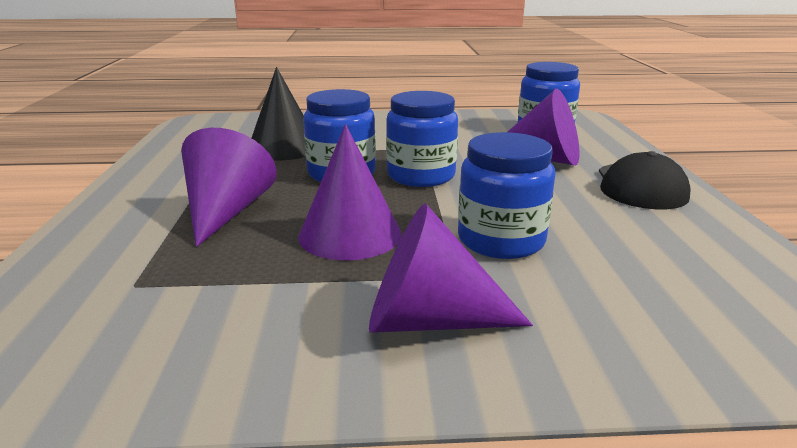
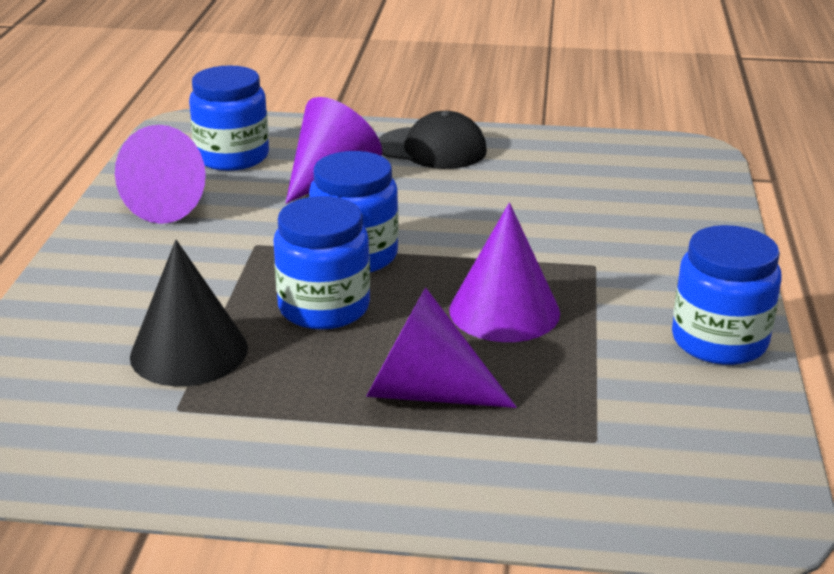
camera: 80 degrees left, 5 degrees up
(429, 320) = (661, 285): purple cone -> purple cone (174, 203)
(501, 240) = (532, 235): blue jar -> blue jar (719, 341)

